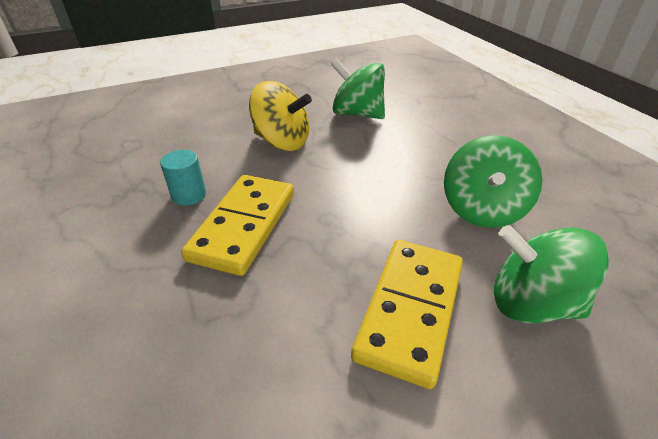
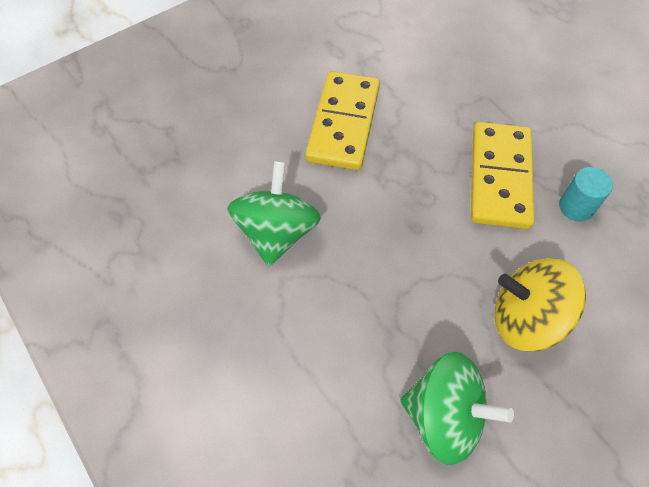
camera: 170 degrees right, 20 degrees up
(531, 302) = (255, 141): green spinning top -> none

